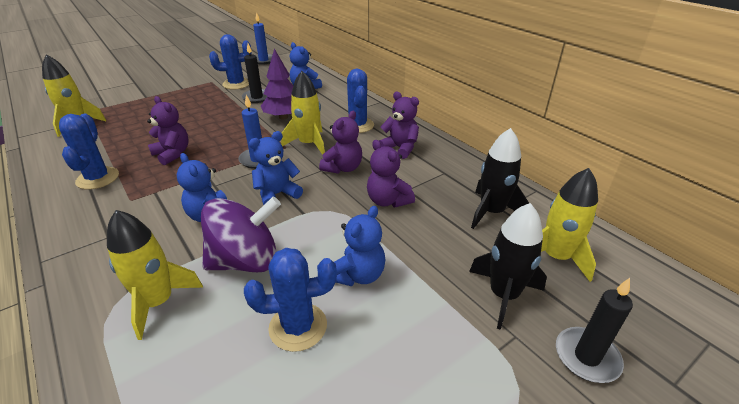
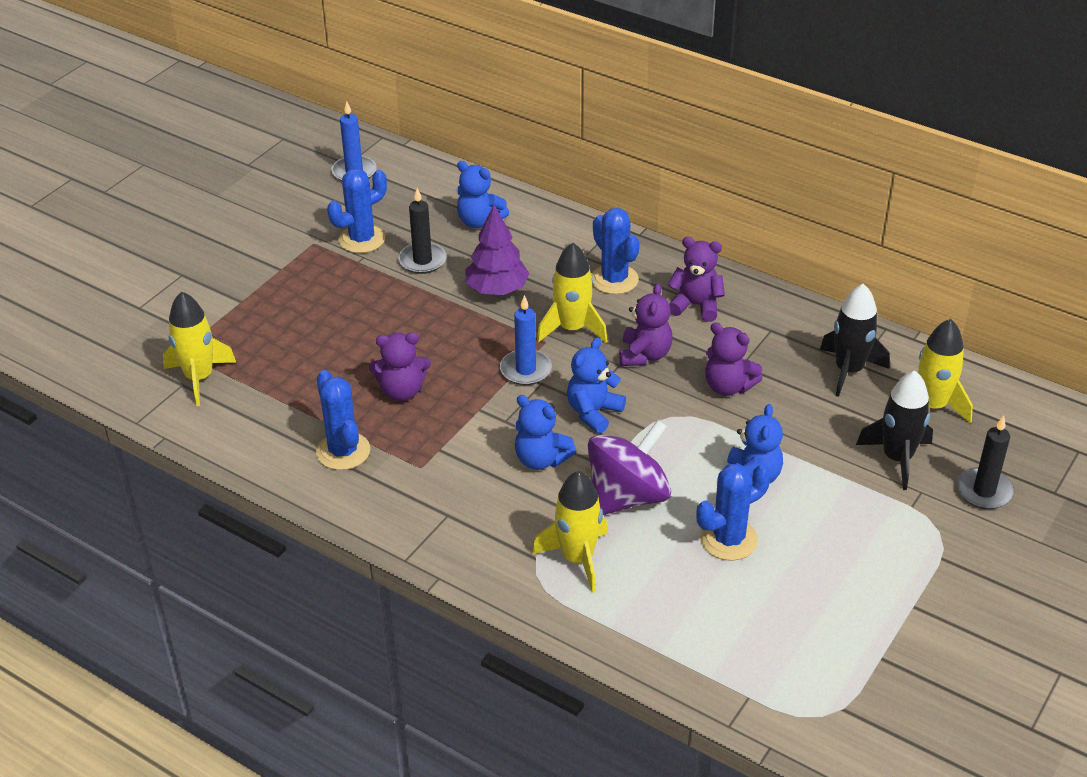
camera: 20 degrees left, 5 degrees up
(172, 154) = (402, 391): purple teddy bear -> purple teddy bear turned 150 degrees clockwise

